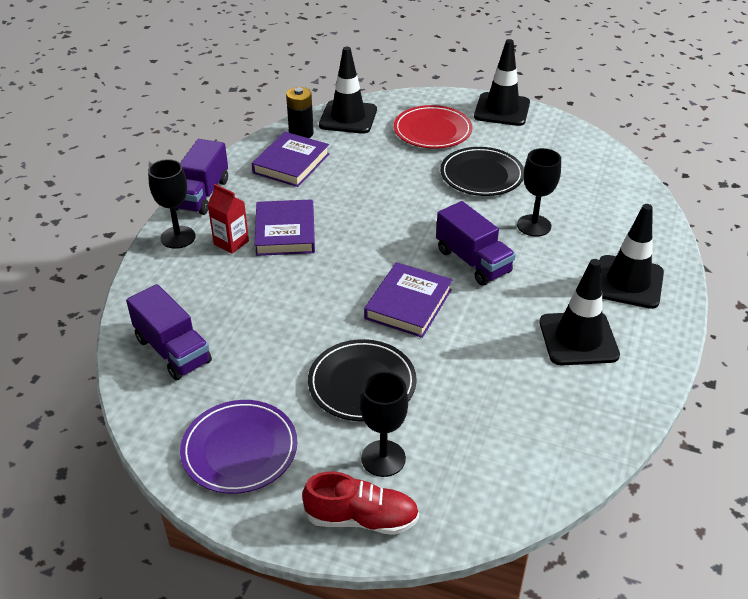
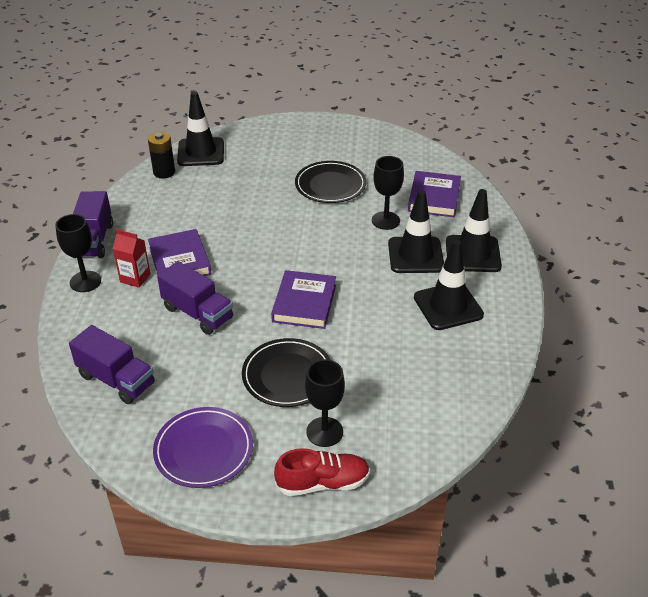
camera: 15 degrees left, 0 degrees up
(291, 163) = (164, 200): purple book -> purple book (434, 198)
(432, 131) = (277, 153): red plate -> none
(473, 261) = (346, 258): purple truck -> purple truck (197, 313)
(502, 110) = (329, 127): black traffic cone -> black traffic cone (415, 255)

